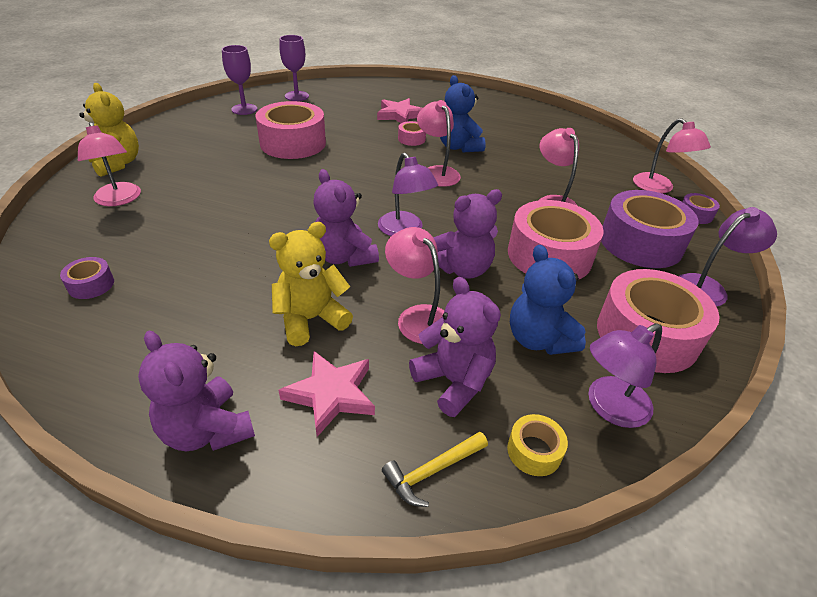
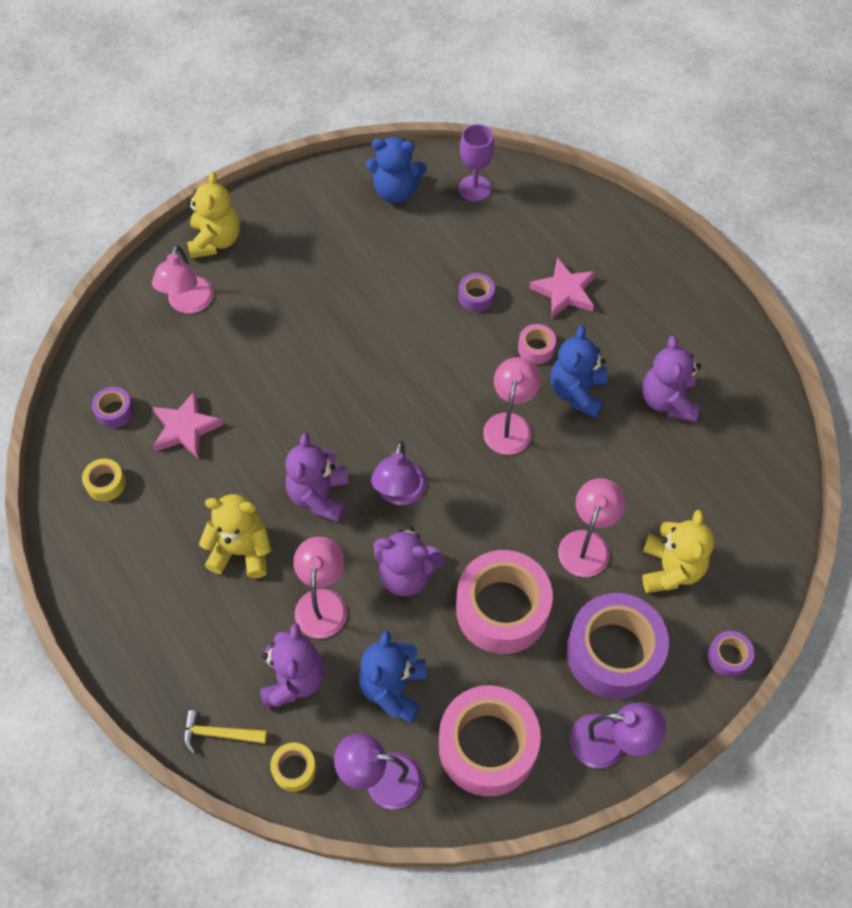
camera: 40 degrees right, 20 degrees up
(120, 337) = (106, 484): none -> yellow tape
(207, 430) = (113, 606): purple teddy bear -> purple teddy bear (667, 401)
(244, 109) = (395, 191): purple goblet -> blue teddy bear
(293, 143) = (400, 289): pink tape -> none
(331, 394) = (204, 631): pink star -> pink star (185, 428)
(348, 132) = (476, 297): none -> purple tape
(611, 193) = (670, 569): none -> yellow teddy bear
(659, 188) = (740, 595): pink lamp -> none

